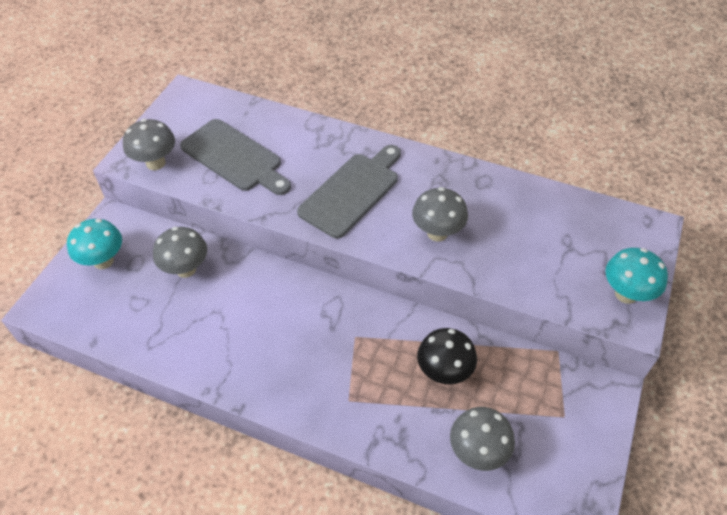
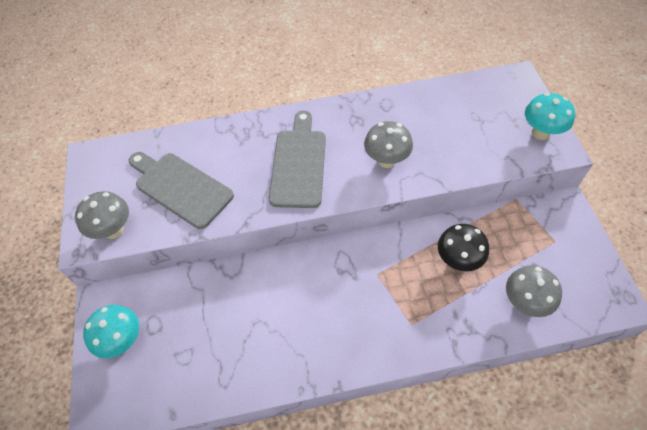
camera: 30 degrees left, 5 degrees up
(186, 269) = (202, 303): grey mushroom -> none
(235, 157) = (180, 188): grey cutting board -> grey cutting board turned 150 degrees counterclockwise

